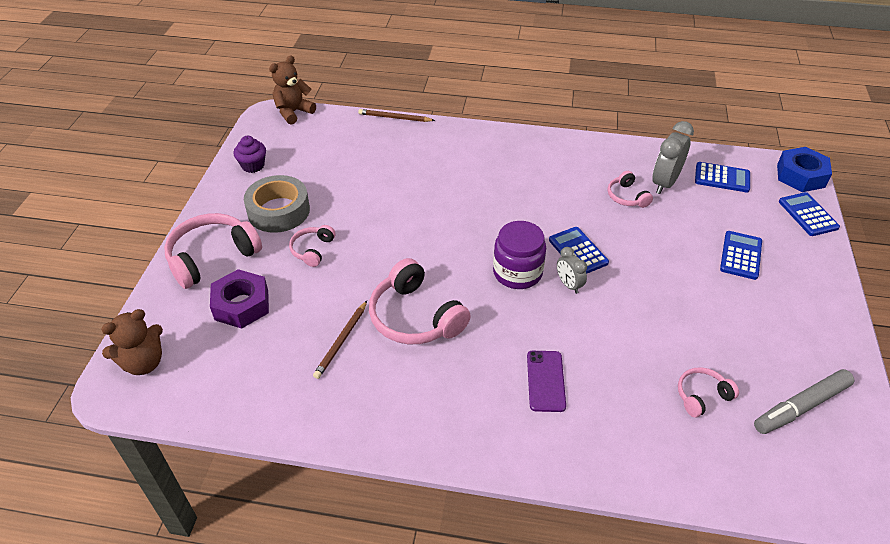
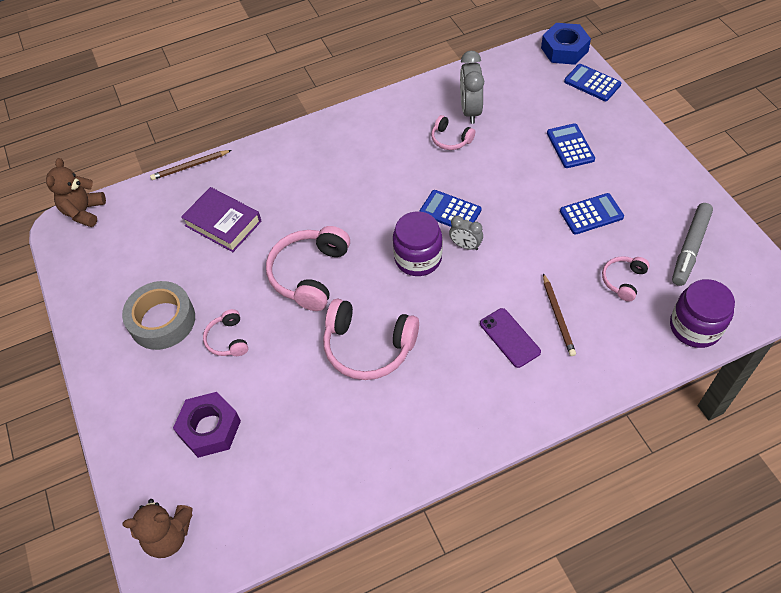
camera: 30 degrees left, 10 degrees up
(143, 363) = (169, 536): brown teddy bear -> brown teddy bear turned 60 degrees clockwise
(212, 257) = (139, 402): pink headphones -> pink headphones (309, 274)
(253, 166) = (94, 289): purple cupcake -> none
(341, 341) = (326, 405): brown pencil -> brown pencil (558, 316)
(383, 168) = (223, 223): none -> purple book
(722, 178) = (509, 82): blue calculator -> blue calculator (591, 214)
(747, 481) = (695, 327): none -> purple jar

